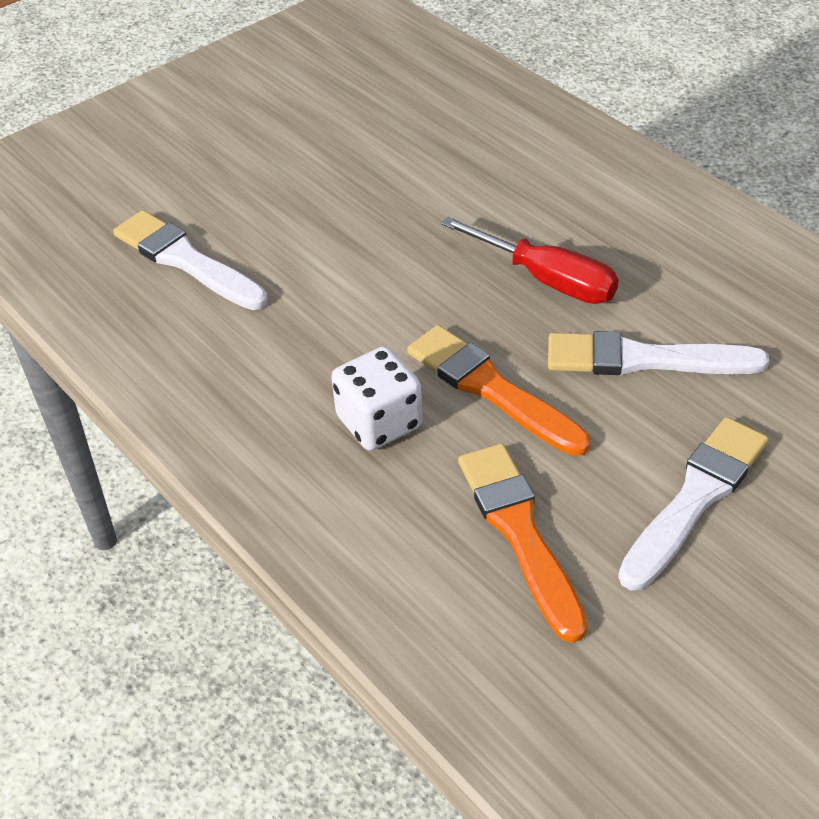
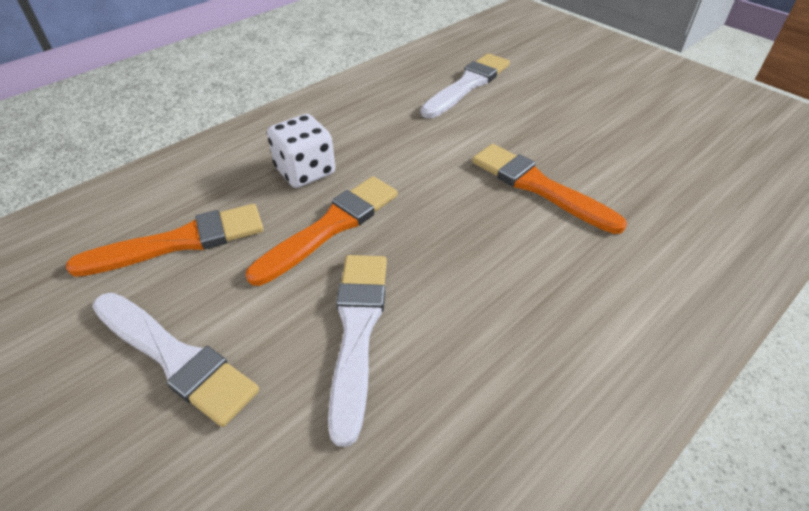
camera: 85 degrees right, 0 degrees up
(424, 218) = (538, 187): none -> orange brush
(548, 280) = (466, 264): red screwdriver -> none

